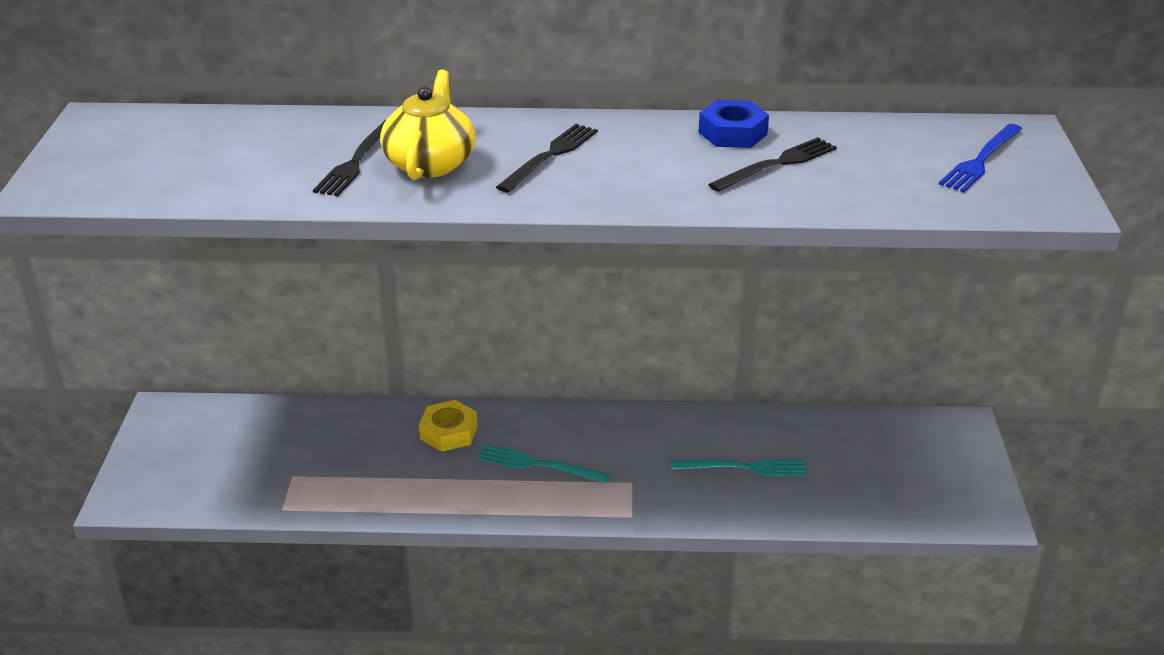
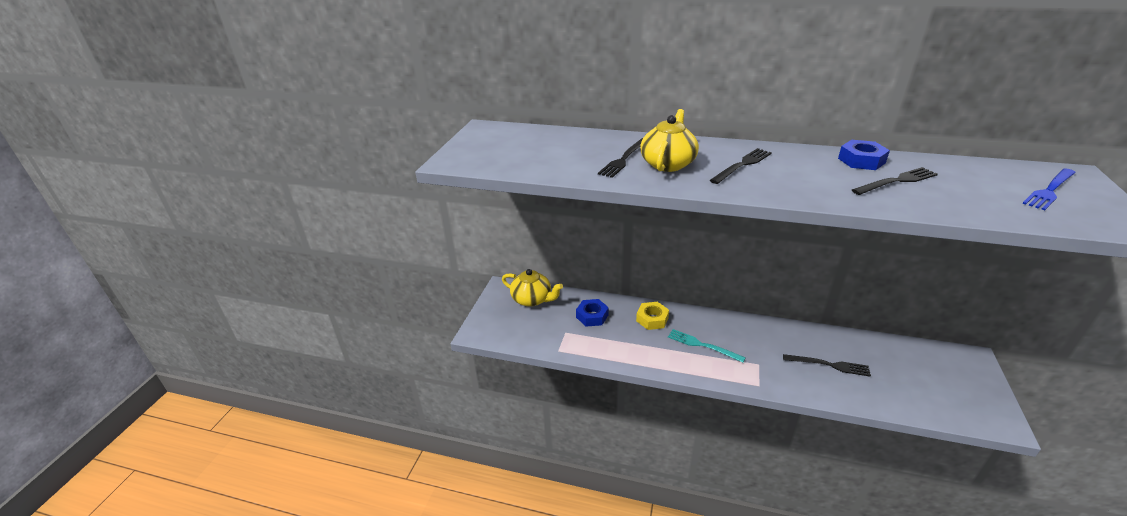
camera: 15 degrees right, 0 degrees up
(223, 426) = (532, 299): none -> yellow teapot
(339, 441) = (592, 316): none -> blue nut
(743, 468) = (829, 365): turquoise fork -> black fork

